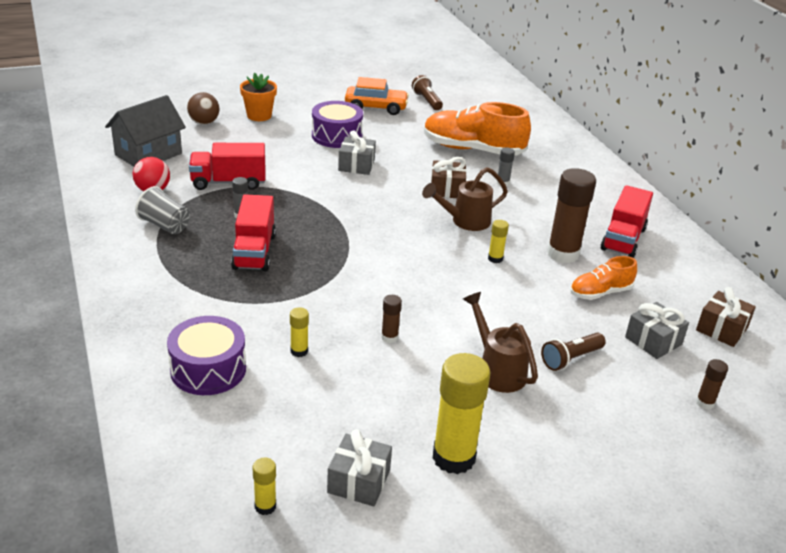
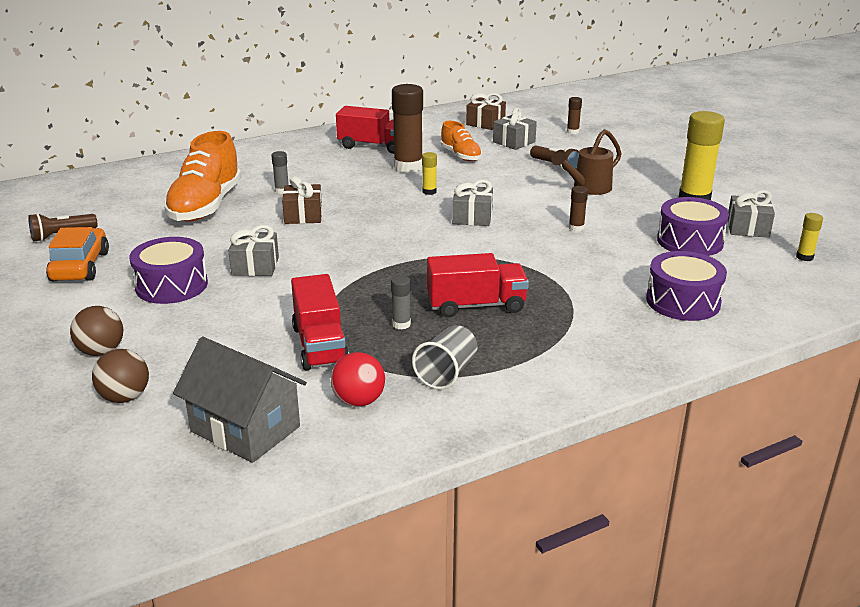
camera: 95 degrees left, 5 degrees down
(259, 116) = (101, 351): orange flower pot -> brown ball
(299, 351) = (624, 263): yellow glue stick -> none
(335, 415) = (690, 241): none -> purple drum
(428, 275) = (472, 217): none -> grey gift
(465, 221) = (367, 205): brown watering can -> none

